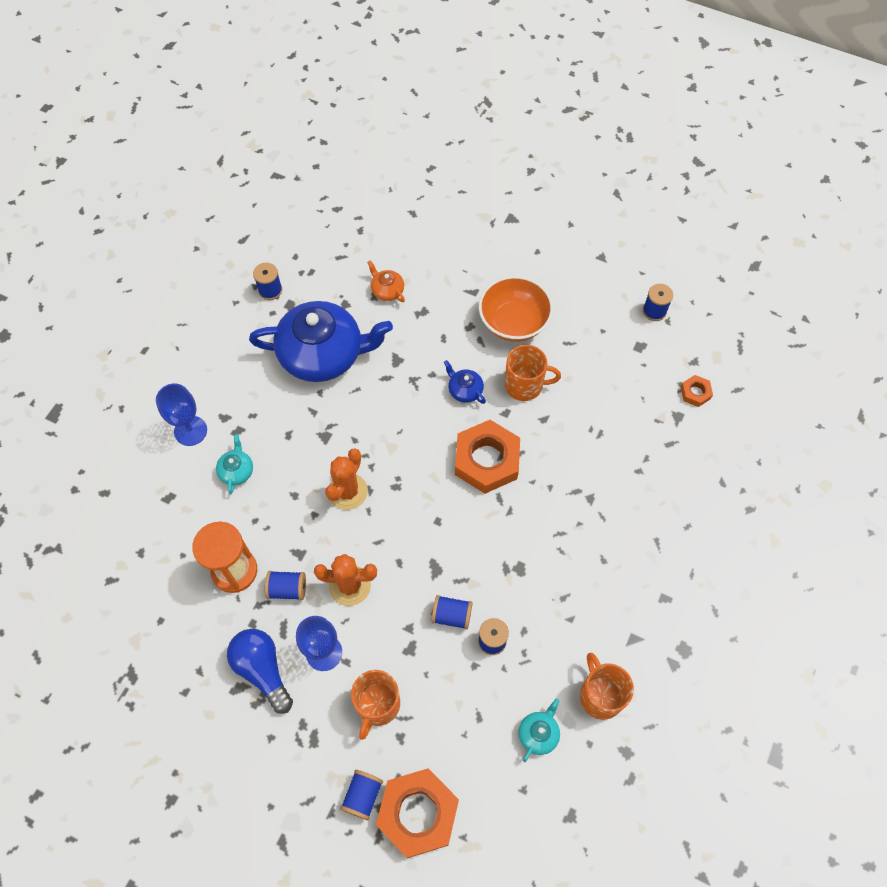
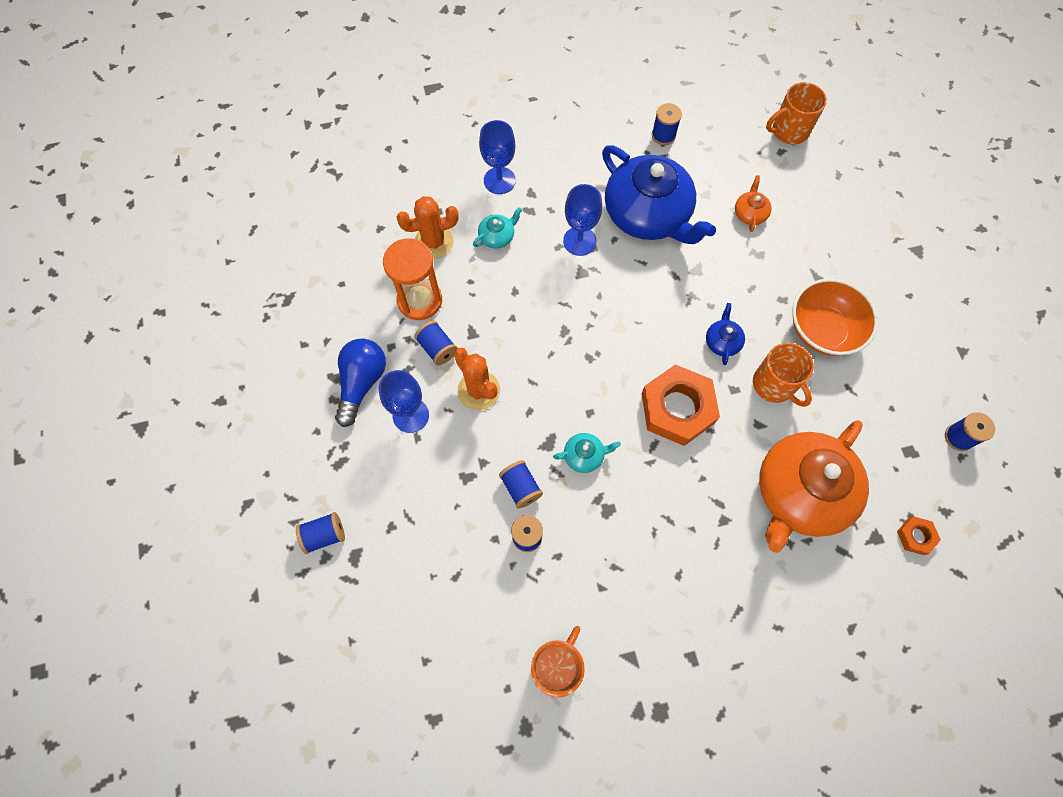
camera: 50 degrees right, 5 degrees up
(298, 417) = (579, 241): none -> blue goblet
(347, 491) = (552, 326): orange cactus -> orange cactus (434, 242)
(377, 705) = (402, 489): orange mug -> orange mug (789, 131)
(418, 813) = (342, 589): orange nut -> none
(538, 733) = (481, 637): turquoise teapot -> turquoise teapot (584, 455)
(611, 434) = (800, 492): none -> orange teapot

